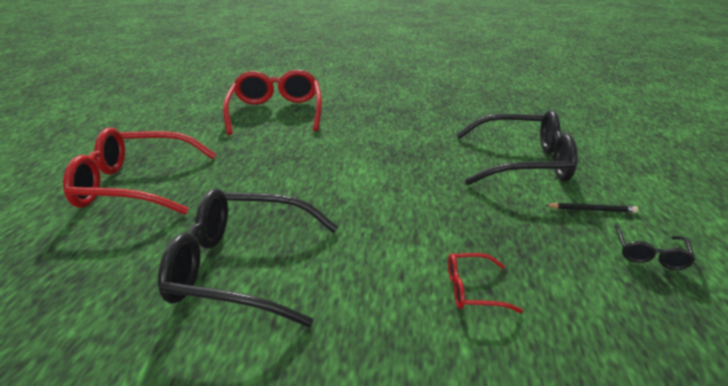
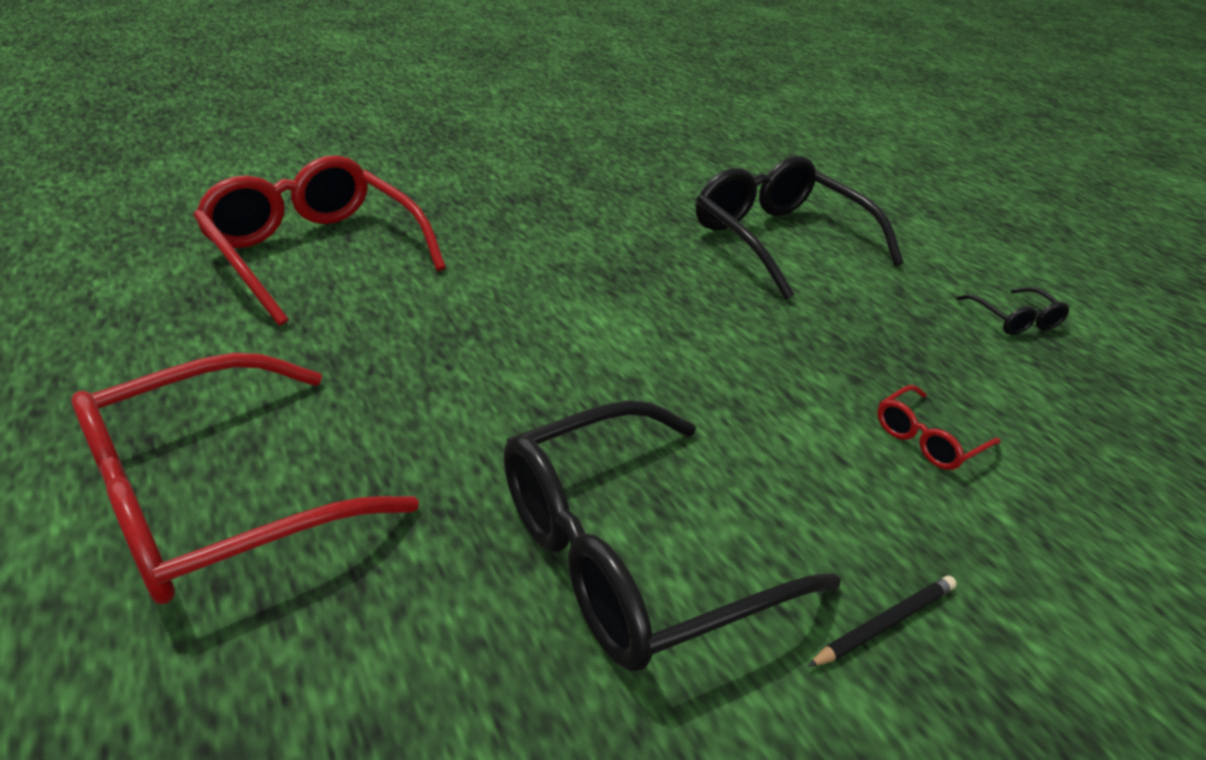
camera: 40 degrees left, 5 degrees up
(522, 162) = (779, 240): black glasses -> black glasses turned 90 degrees counterclockwise
(591, 210) = (914, 283): black pencil -> black pencil (885, 623)

